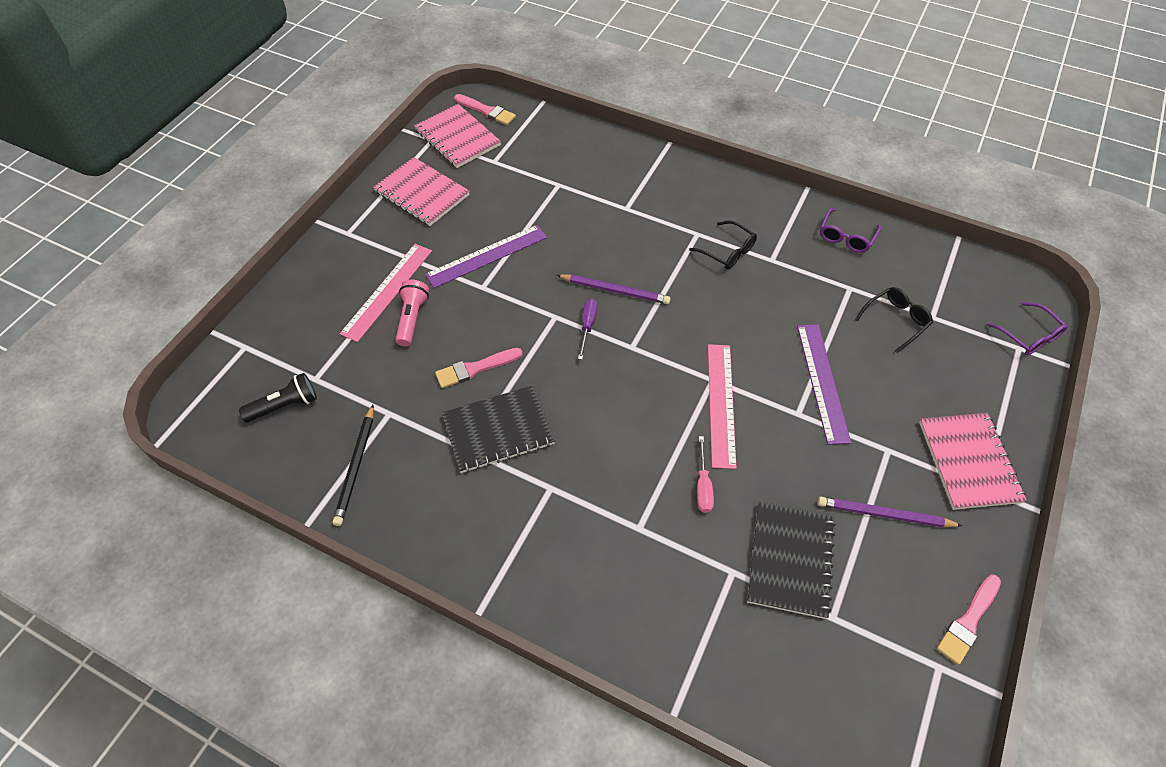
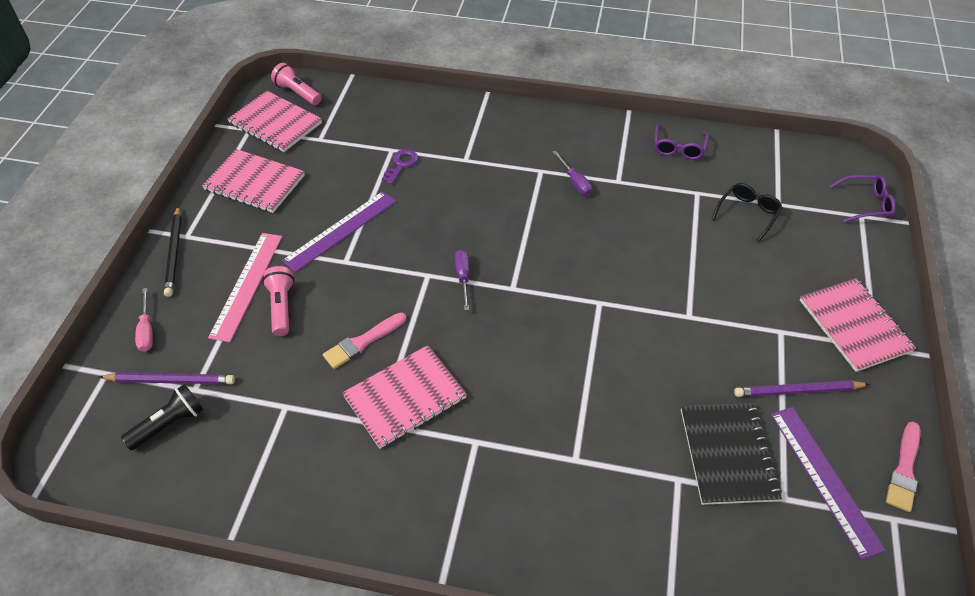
camera: 15 degrees left, 5 degrees down
(356, 467) = (266, 468): black pencil -> black pencil (174, 253)
(486, 111) = (297, 93): pink brush -> pink flashlight
(498, 430) = (405, 397): black notebook -> pink notebook
(563, 201) = (401, 164): none -> purple key
(615, 290) = (479, 238): purple pencil -> purple pencil (171, 380)
(703, 486) = (623, 404): pink screwdriver -> pink screwdriver (147, 330)
(721, 404) = (615, 323): pink ruler -> none
(727, 251) = (575, 181): black glasses -> purple screwdriver
(822, 382) = (701, 282): purple ruler -> purple ruler (824, 479)
(1028, 336) = (866, 204): purple glasses -> purple glasses turned 45 degrees counterclockwise

